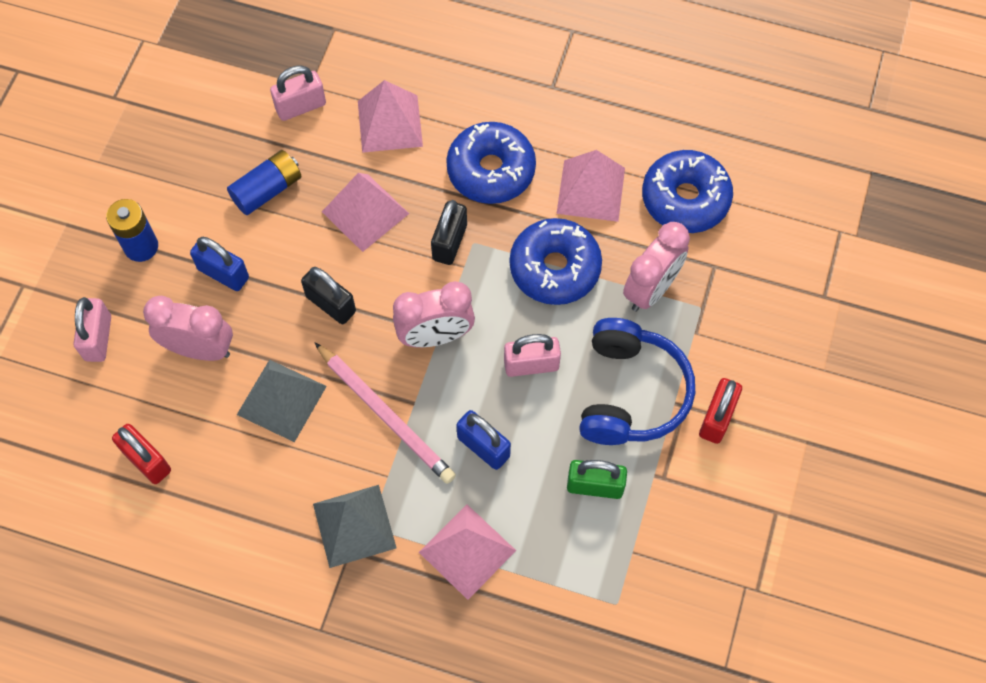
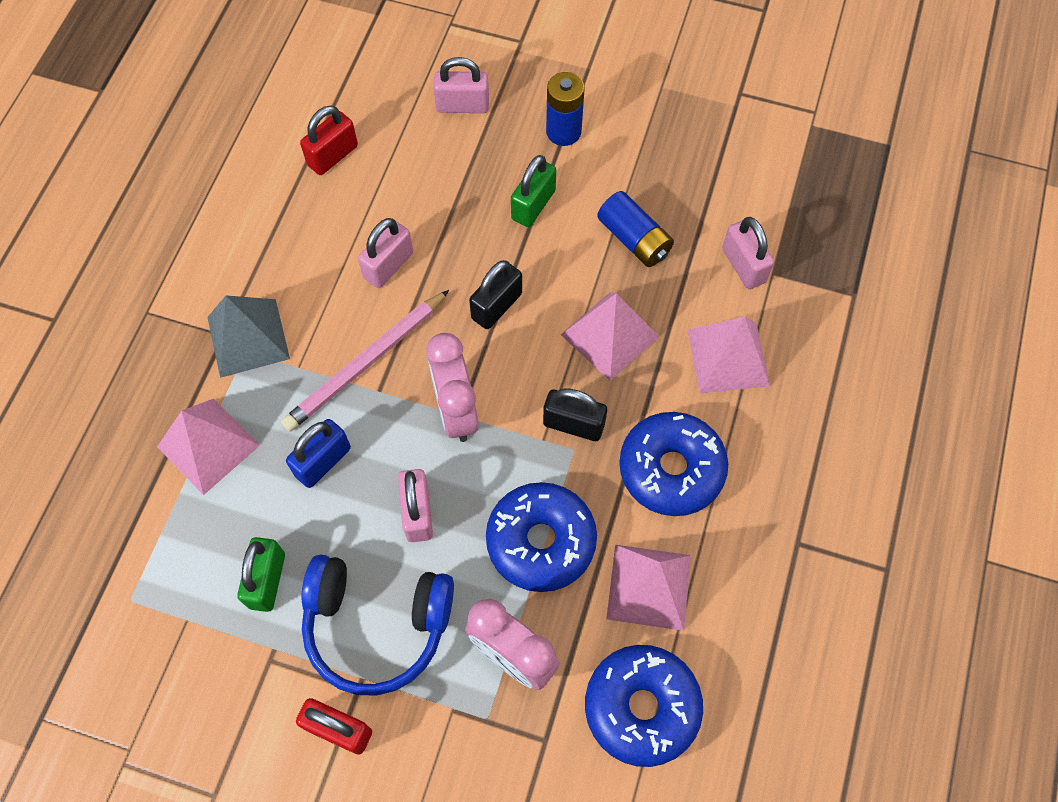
camera: 90 degrees right, 0 degrees up
(200, 349) = (448, 190): pink clock -> none
(223, 273) = (533, 205): blue padlock -> green padlock
(281, 400) = (388, 265): grey pyramid -> pink padlock

